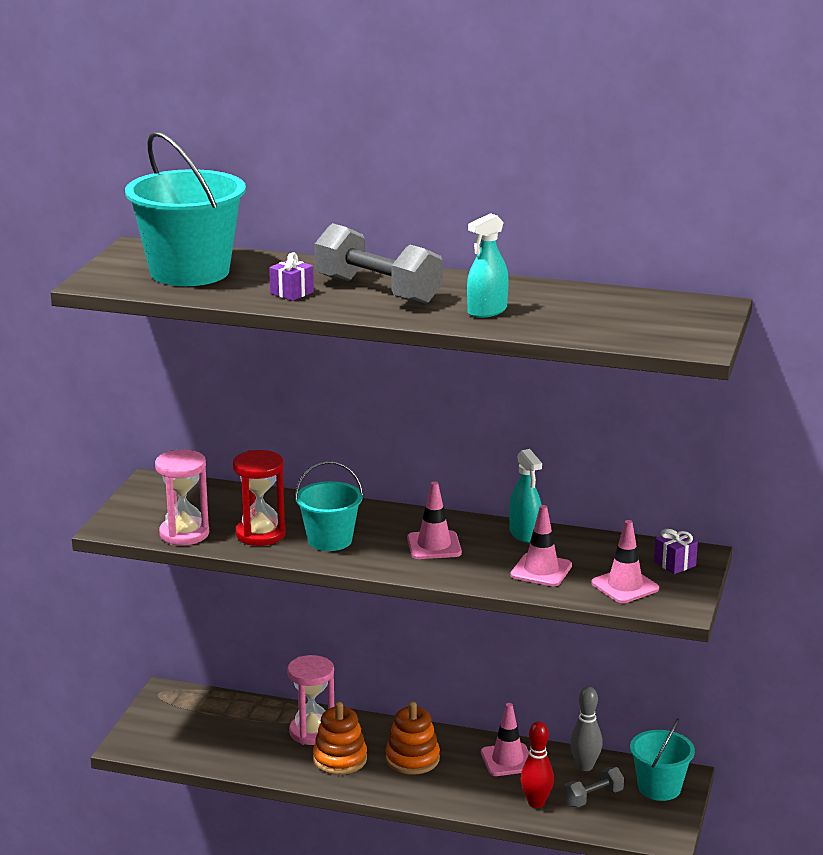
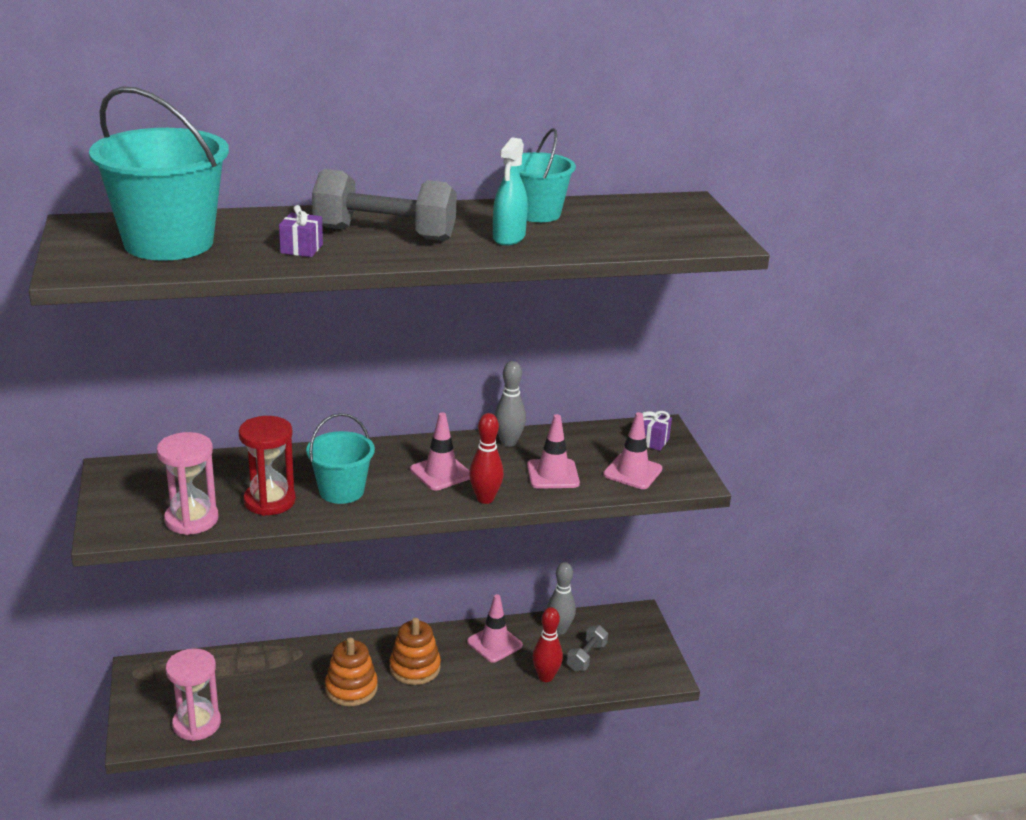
camera: 30 degrees left, 5 degrees up
(312, 732) = (308, 669): pink hourglass -> pink hourglass (197, 724)
(455, 576) = (485, 499): none -> red bowling pin
(525, 534) = (508, 442): turquoise spray bottle -> grey bowling pin
(659, 788) = (629, 631): turquoise bucket -> turquoise bucket (537, 213)

